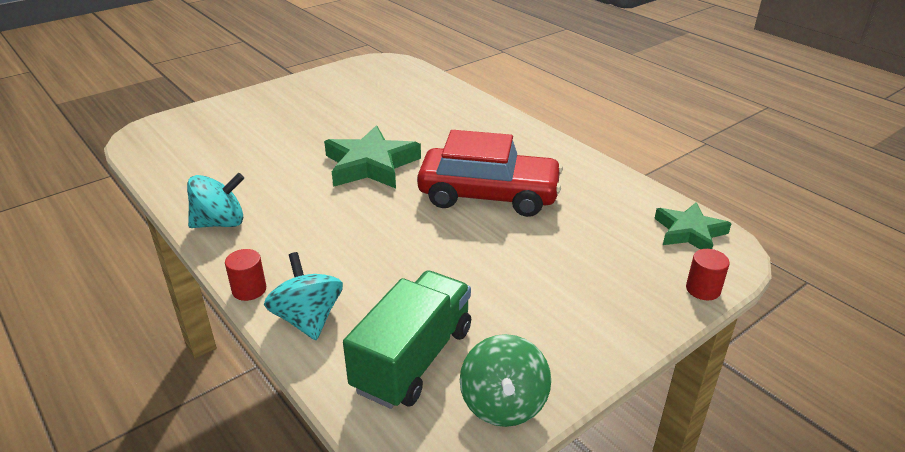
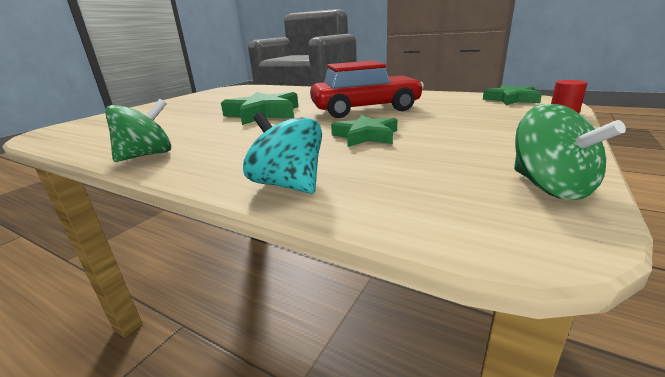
camera: 20 degrees left, 10 degrees down
(220, 223) = (147, 155): turquoise spinning top -> green spinning top
(249, 289) = (206, 182): red cylinder -> none
(413, 359) = (425, 183): green truck -> none
(435, 260) = (366, 136): none -> green star

